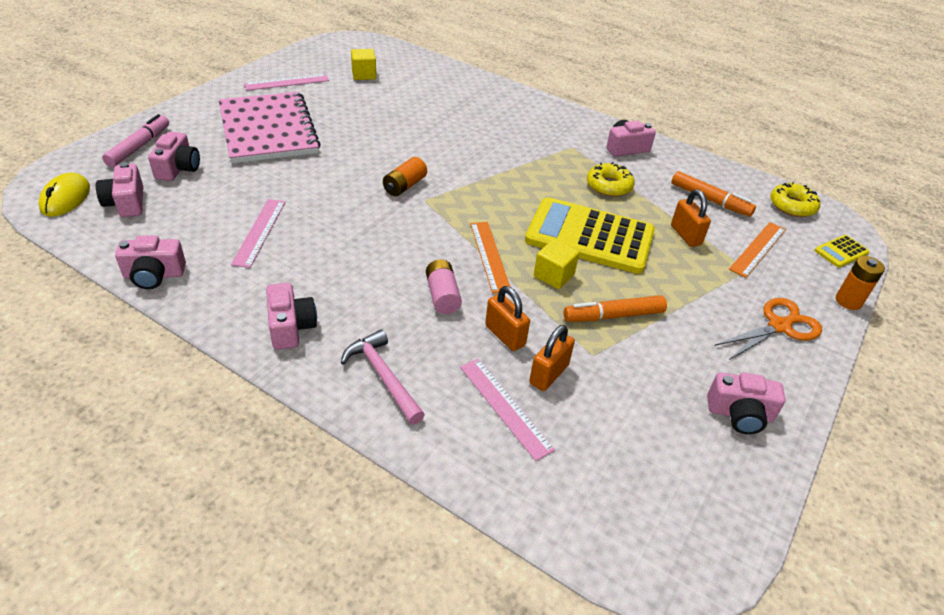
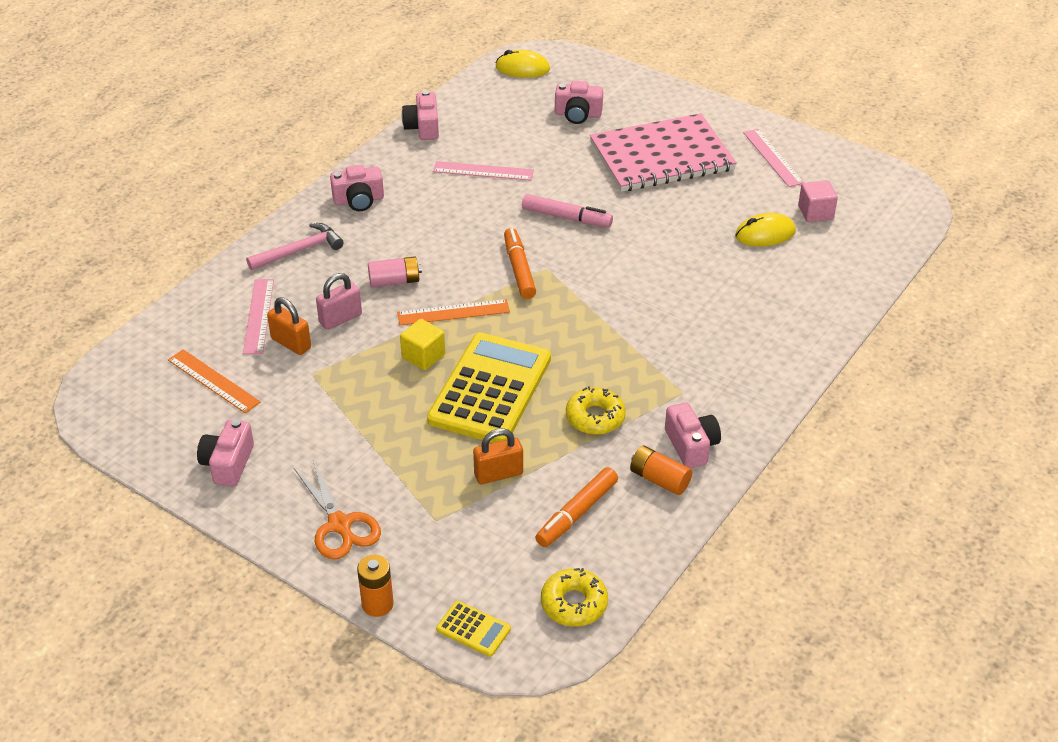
camera: 95 degrees right, 0 degrees up
(126, 203) = (519, 97): pink camera -> none
(139, 146) = (611, 88): pink marker -> pink marker (566, 217)
(364, 75) = (815, 212): yellow cube -> pink cube
(387, 96) = (765, 234): none -> yellow mouse
(404, 186) = (570, 253): orange battery -> orange battery (659, 479)
(505, 335) = (340, 319): orange padlock -> pink padlock
(505, 407) = (259, 316): pink ruler -> pink ruler turned 60 degrees counterclockwise
(613, 316) = (362, 394): orange marker -> orange marker (519, 269)
(758, 249) = (475, 540): orange ruler -> orange ruler (213, 381)
(841, 252) = (473, 629): yellow calculator -> yellow calculator turned 150 degrees clockwise

